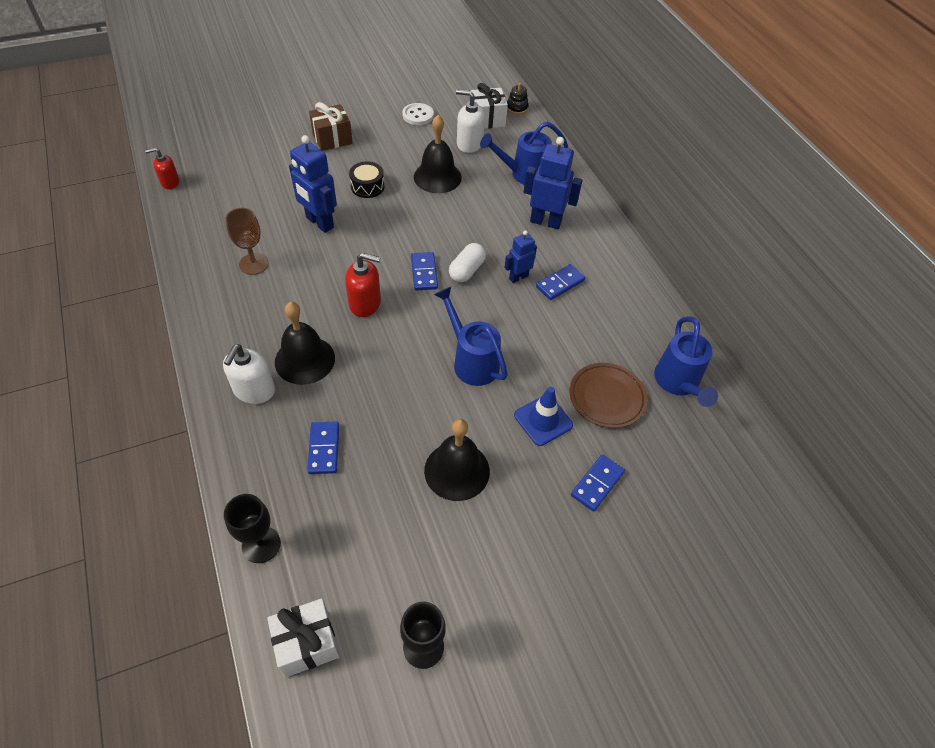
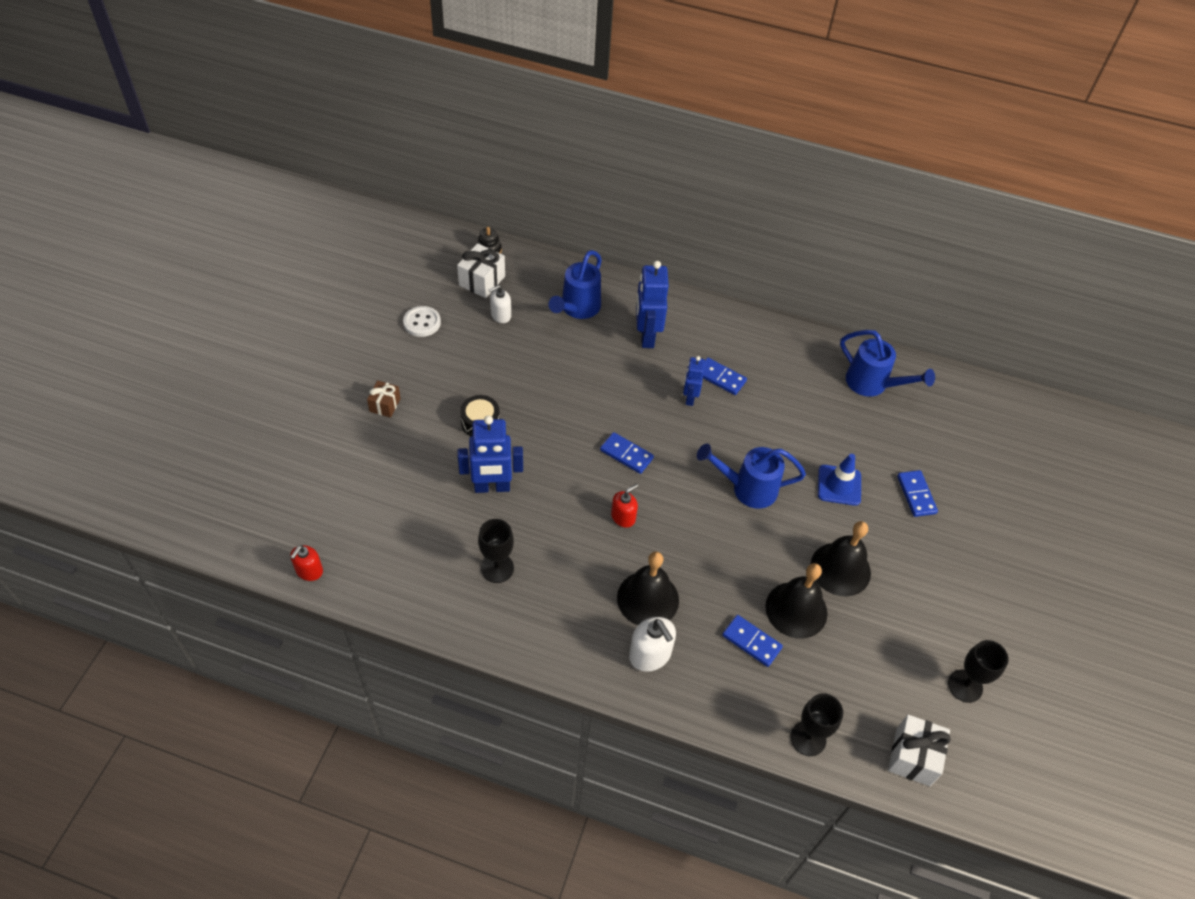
camera: 50 degrees left, 0 degrees up
(254, 264) = (497, 568): brown goblet -> black goblet
(332, 139) = (385, 405): brown gift -> brown gift, size x0.64
(365, 303) = (623, 517): red soap dispenser -> red soap dispenser, size x0.66
(437, 177) = (520, 366): black bell -> black bell (796, 609)
(467, 270) = (651, 425): white capsule -> none
(469, 144) = (500, 315): white soap dispenser -> white soap dispenser, size x0.66
(545, 222) = (646, 336): blue robot -> blue robot turned 60 degrees counterclockwise
(560, 284) = (720, 378): blue domino -> blue domino turned 60 degrees counterclockwise
(606, 397) = (850, 433): brown plate -> none

